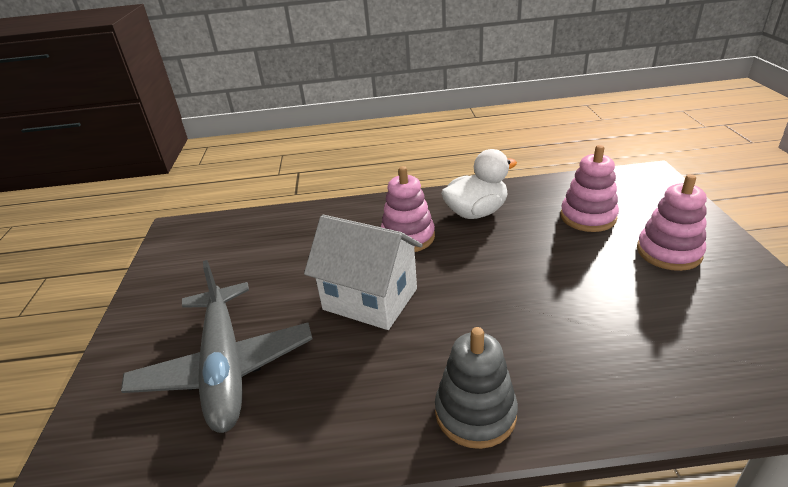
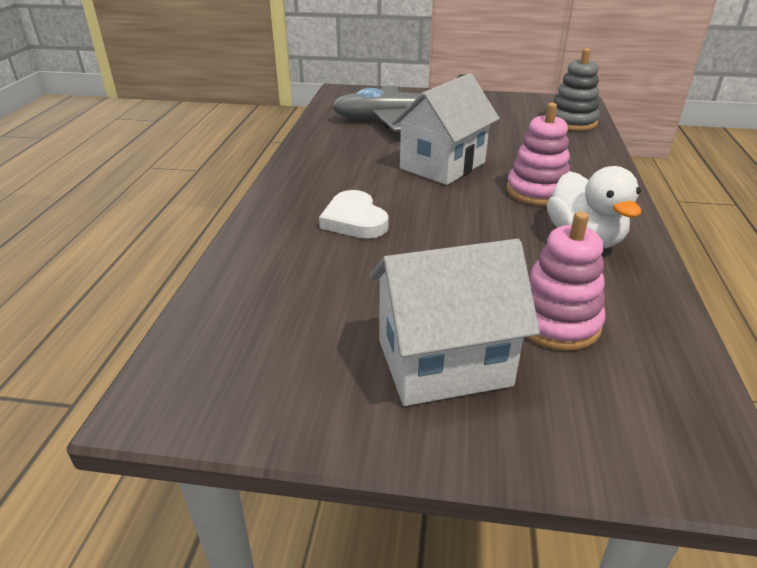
camera: 100 degrees right, 0 degrees up
(475, 413) = (297, 187): grey stacking toy -> grey stacking toy (572, 122)
(523, 338) = (354, 220): none -> white heart
(668, 252) = (443, 363): pink stacking toy -> white house

